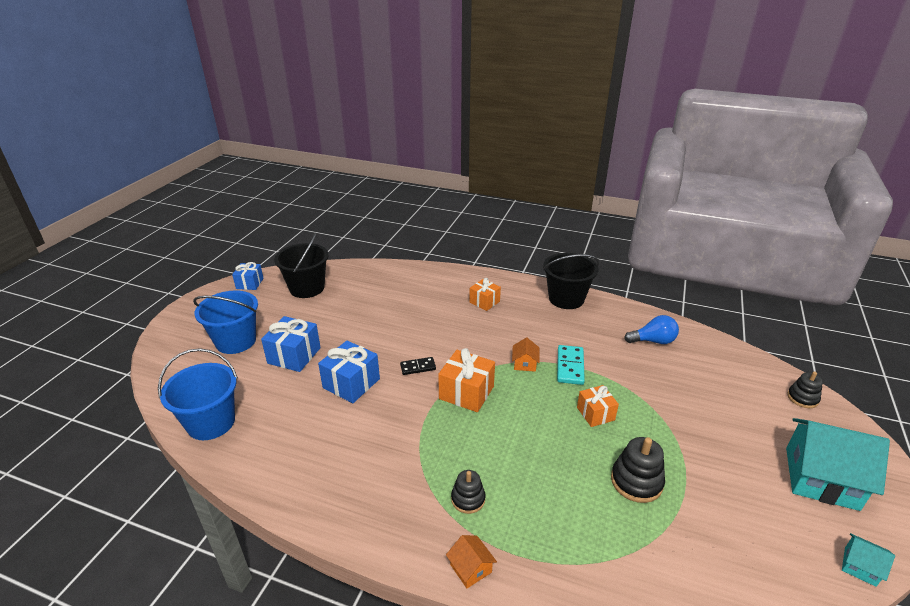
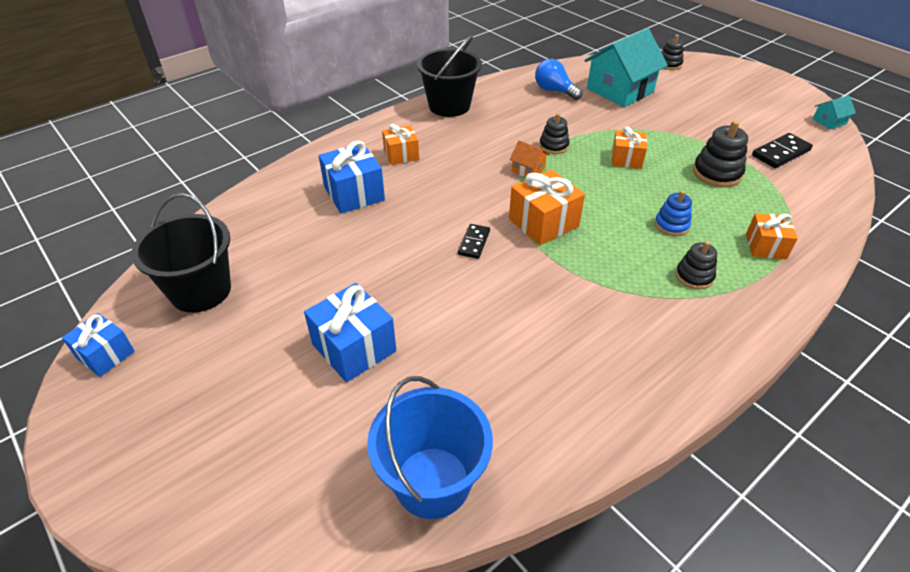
camera: 60 degrees left, 10 degrees up
(236, 341) = (254, 409): blue bucket -> none
(351, 383) = (459, 307): blue gift -> blue gift (354, 193)
(471, 568) = (778, 305): orange house -> none
(526, 467) = (671, 225): none -> blue stacking toy
(550, 543) = (765, 246): none -> orange gift
(570, 366) = (553, 146): turquoise domino -> black stacking toy
(653, 341) = (554, 91): blue light bulb -> blue light bulb turned 75 degrees counterclockwise
(731, 528) = (780, 153): none -> black domino
(821, 478) = (749, 97): turquoise house -> turquoise house (620, 90)

